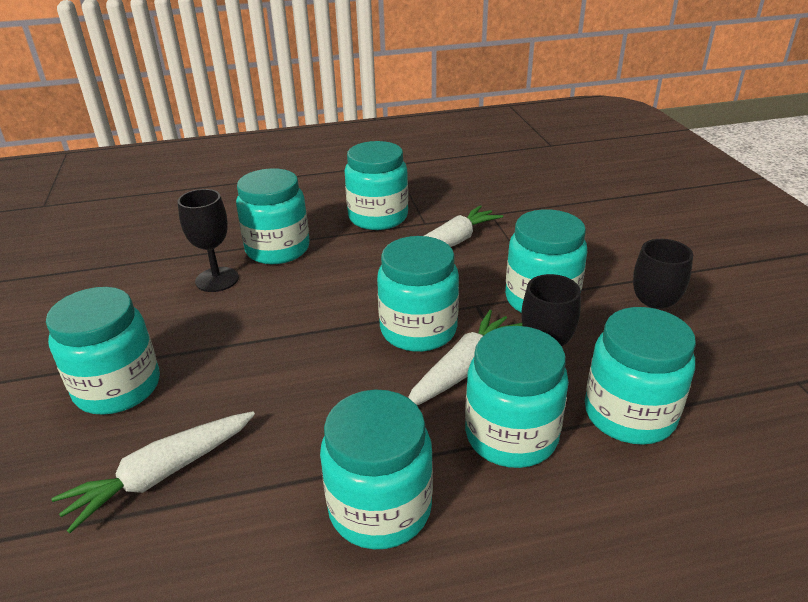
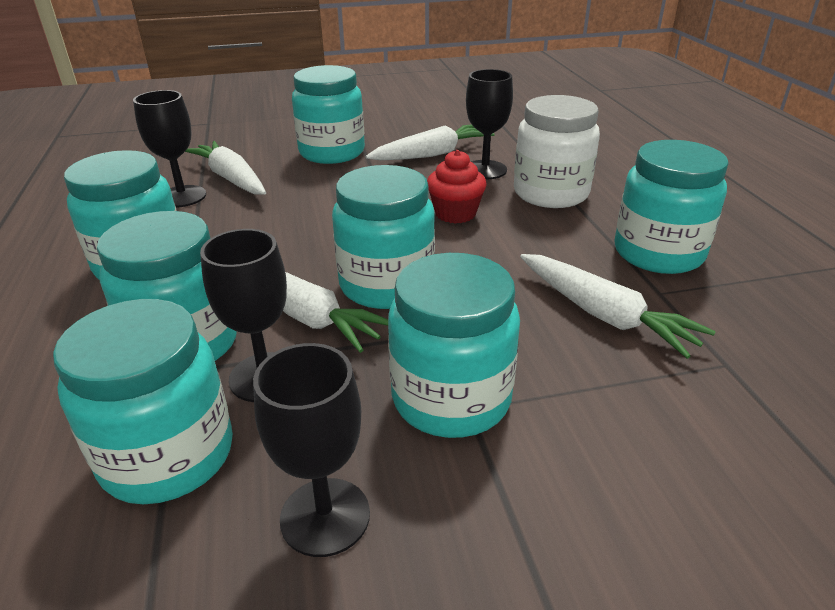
camera: 90 degrees right, 0 degrees up
(163, 311) = (432, 154): none -> white carrot
(204, 516) = (182, 196): none -> black goblet
(278, 249) = (550, 193): turquoise jar -> white jar
(303, 297) = (455, 213): none -> red cupcake

